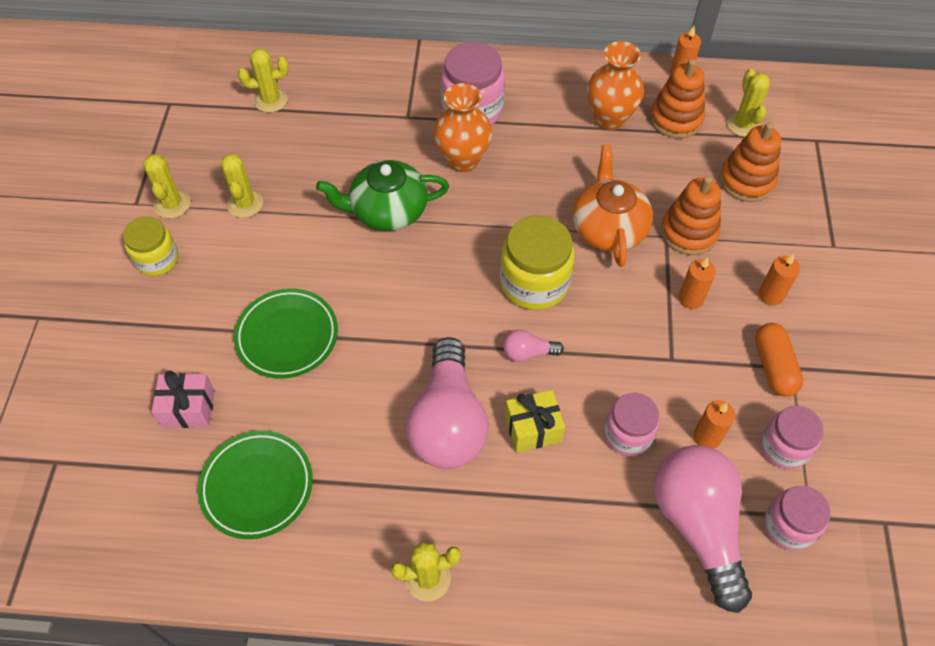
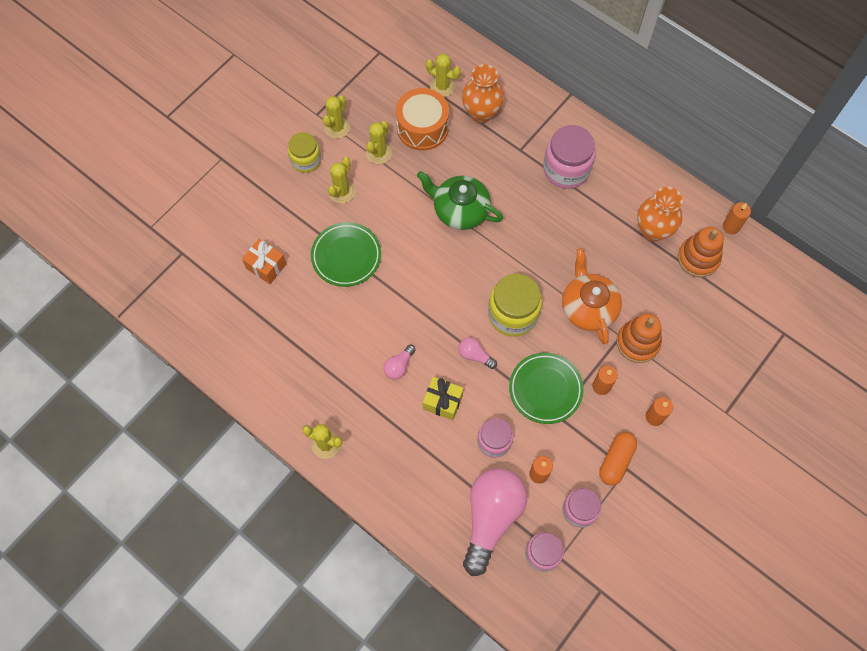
camera: 35 degrees right, 10 degrees up
(188, 408) = (266, 266): pink gift -> orange gift
(257, 486) = (273, 335): green plate -> green plate (545, 389)
(278, 152) = (422, 128): none -> orange drum
(448, 421) = (399, 366): pink light bulb -> pink light bulb, size x0.43
(463, 160) = (532, 202): orange vase -> orange vase (481, 113)
(608, 228) = (588, 307): orange teapot -> orange teapot turned 45 degrees counterclockwise
(743, 124) = (742, 291): yellow cactus -> yellow cactus (342, 192)
(746, 181) = (708, 332): orange stacking toy -> none

